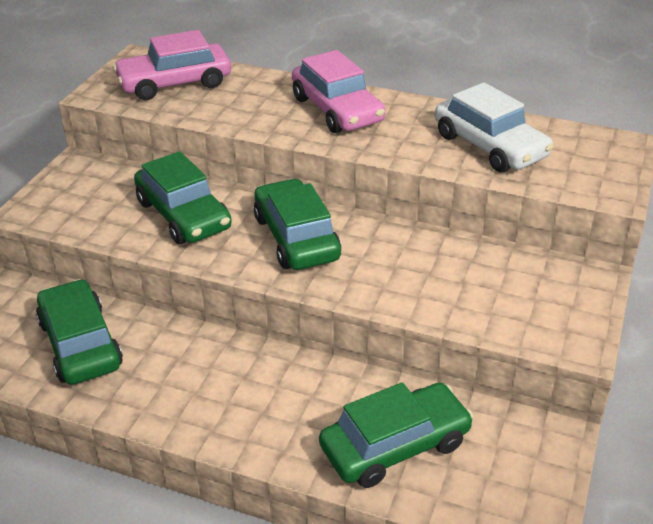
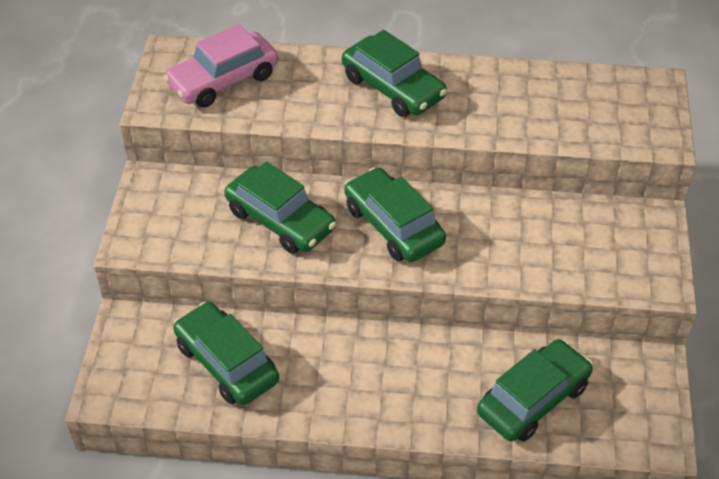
camera: 15 degrees left, 10 degrees up
(337, 110) = (393, 87): pink car -> green car
(490, 146) = (545, 107): white car -> none

